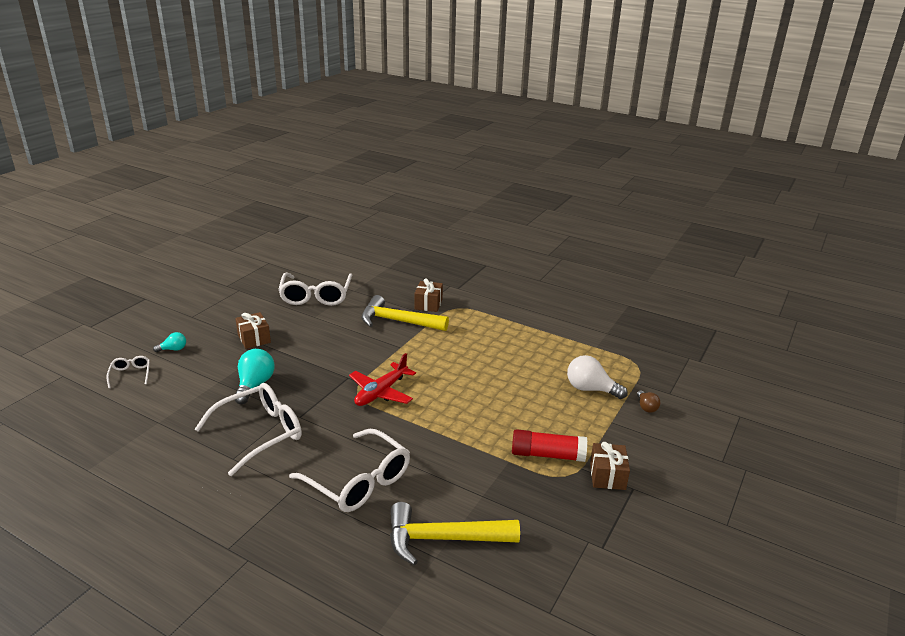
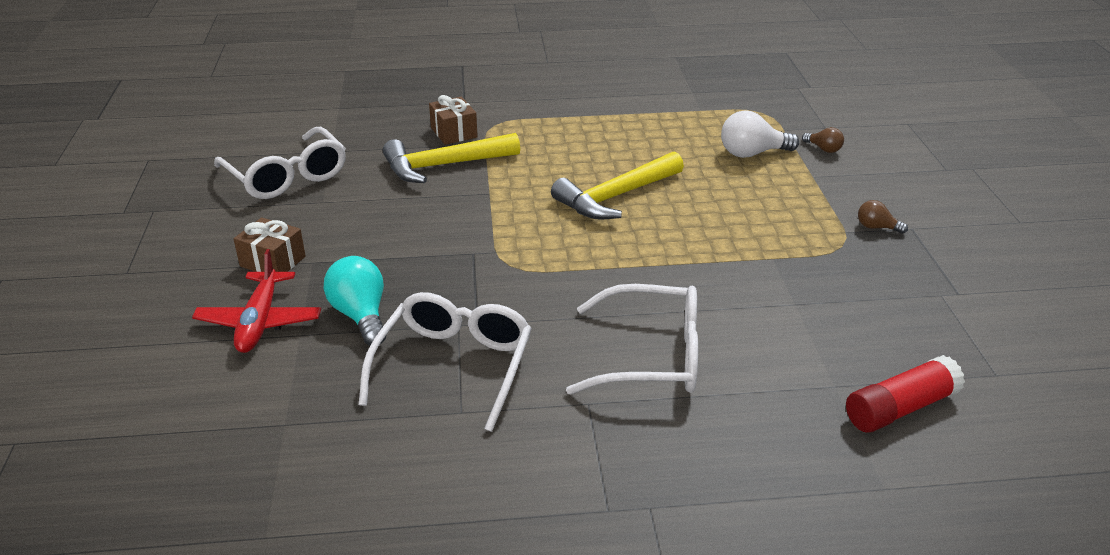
camera: 35 degrees left, 5 degrees up
(130, 374) = (140, 387): white glasses -> none
(173, 349) = (162, 325): turquoise light bulb -> none
(381, 392) = (538, 251): red plane -> red plane (260, 322)
(442, 539) = (817, 365): yellow hammer -> yellow hammer (615, 197)
(547, 455) = (799, 234): red glue stick -> red glue stick (900, 408)
(607, 475) = (876, 227): brown gift -> brown light bulb

